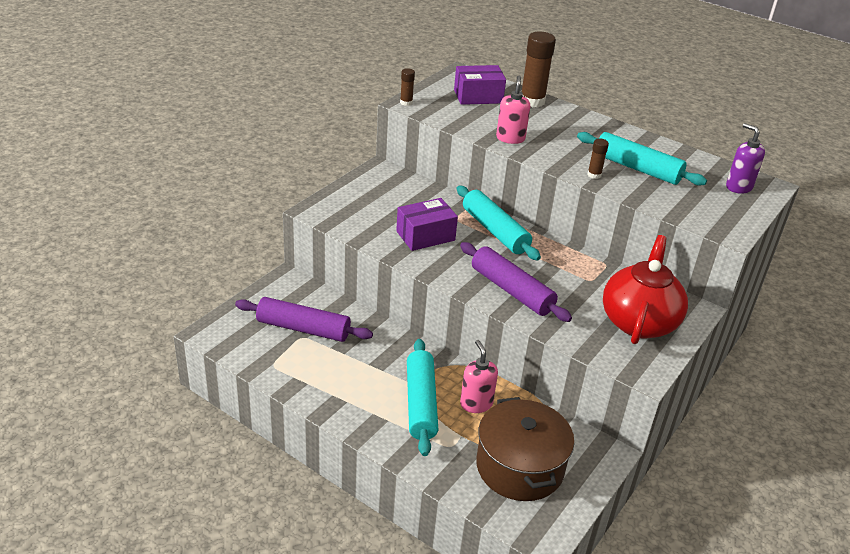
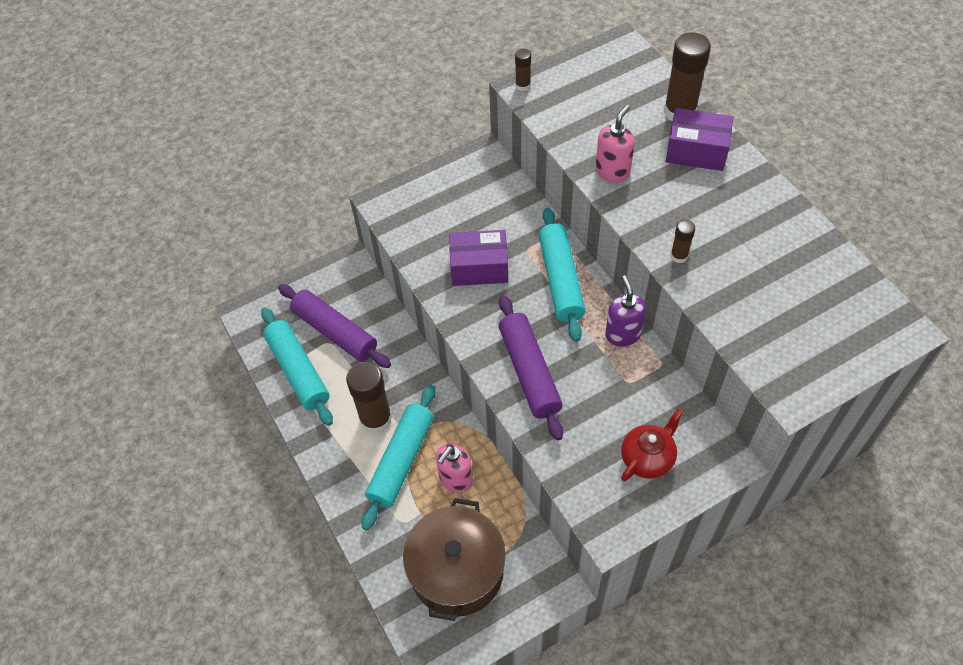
camera: 30 degrees right, 20 degrees up
(379, 380) = (376, 419): none -> brown glue stick
(476, 404) = (455, 479): pink soap dispenser -> pink soap dispenser turned 150 degrees counterclockwise
(478, 96) = (616, 91): purple box -> purple box (696, 151)
(637, 168) = (742, 257): turquoise rolling pin -> turquoise rolling pin (298, 371)
(639, 321) = (648, 458): red teapot -> red teapot, size x0.57
(738, 187) = (858, 321): purple soap dispenser -> purple soap dispenser (622, 334)

